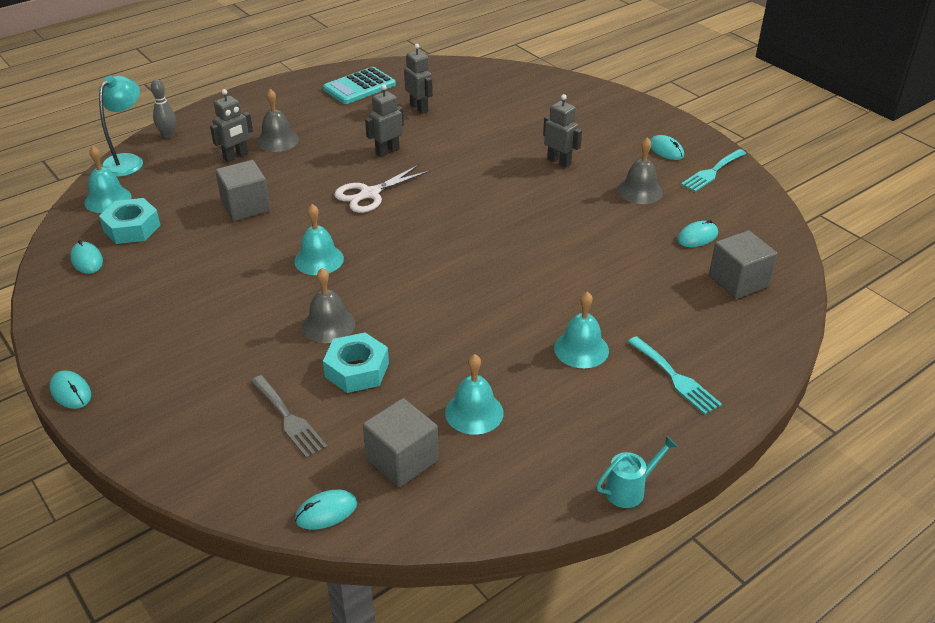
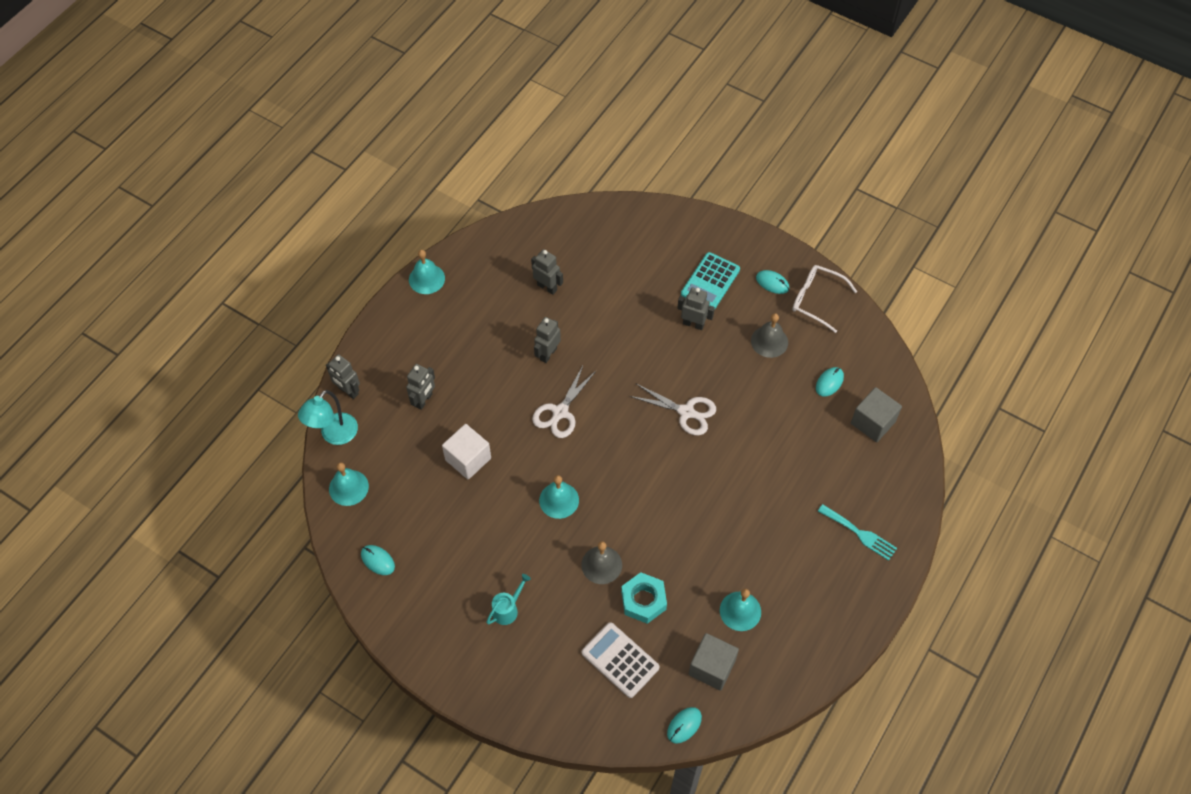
camera: 20 degrees left, 20 degrees up
(71, 392) = (454, 690): turquoise mouse -> none
(128, 161) = (334, 435): turquoise lamp -> turquoise lamp turned 150 degrees counterclockwise
(132, 228) = (390, 513): turquoise nut -> none
(168, 135) = (348, 391): grey bowling pin -> grey robot
(246, 206) = (468, 459): grey cube -> white cube
(277, 140) = (448, 368): grey bell -> none
(289, 419) = (620, 660): grey fork -> white calculator
(359, 87) = (480, 272): turquoise calculator -> turquoise calculator (710, 282)
(511, 224) = (686, 412): none -> white scissors
(581, 349) = (788, 528): turquoise bell -> turquoise bell (426, 279)
(630, 489) = (863, 640): turquoise watering can -> turquoise watering can (508, 609)
(712, 172) = (817, 300): turquoise fork -> white glasses

